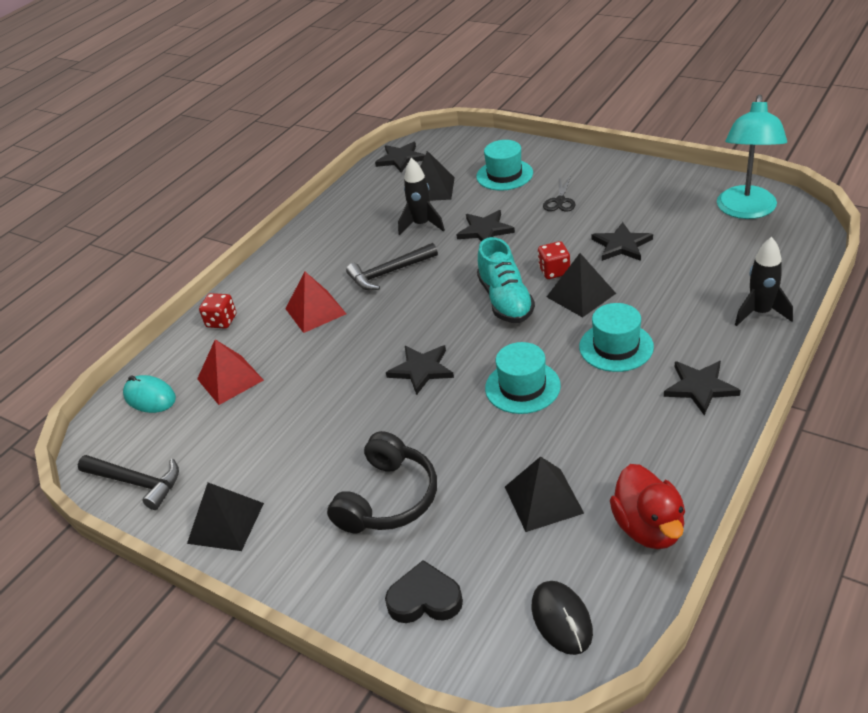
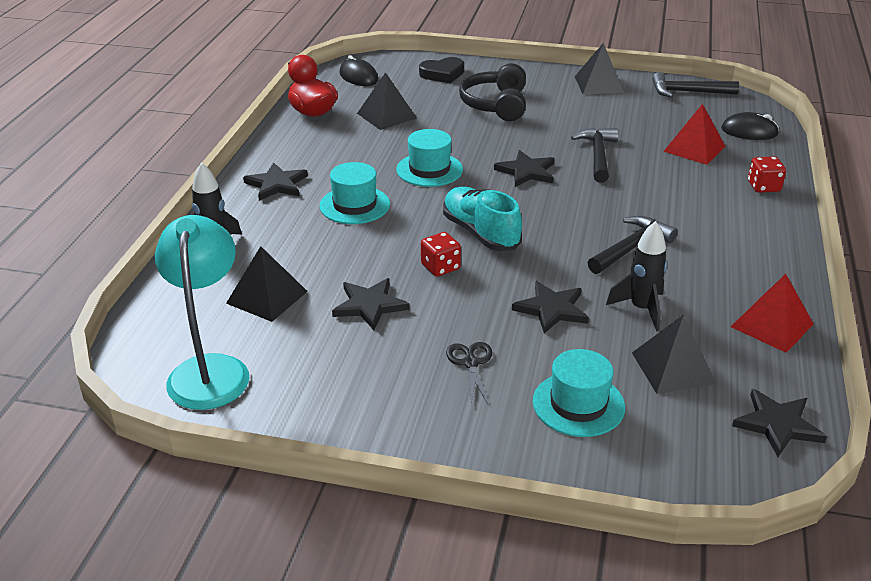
camera: 155 degrees right, 5 degrees down
(150, 397) = (749, 131): turquoise mouse -> black mouse
(315, 311) = (675, 204): red pyramid -> red pyramid (772, 325)
(333, 383) = (598, 155): none -> black hammer
(581, 295) = (402, 246): black pyramid -> black pyramid (267, 297)

